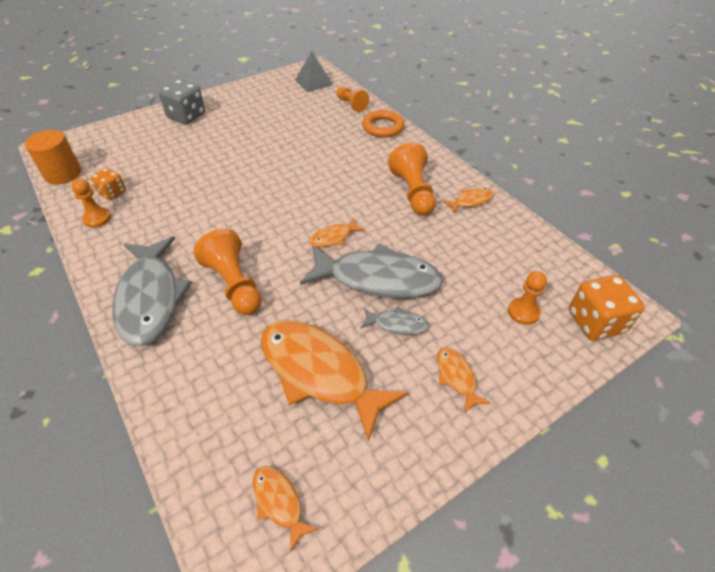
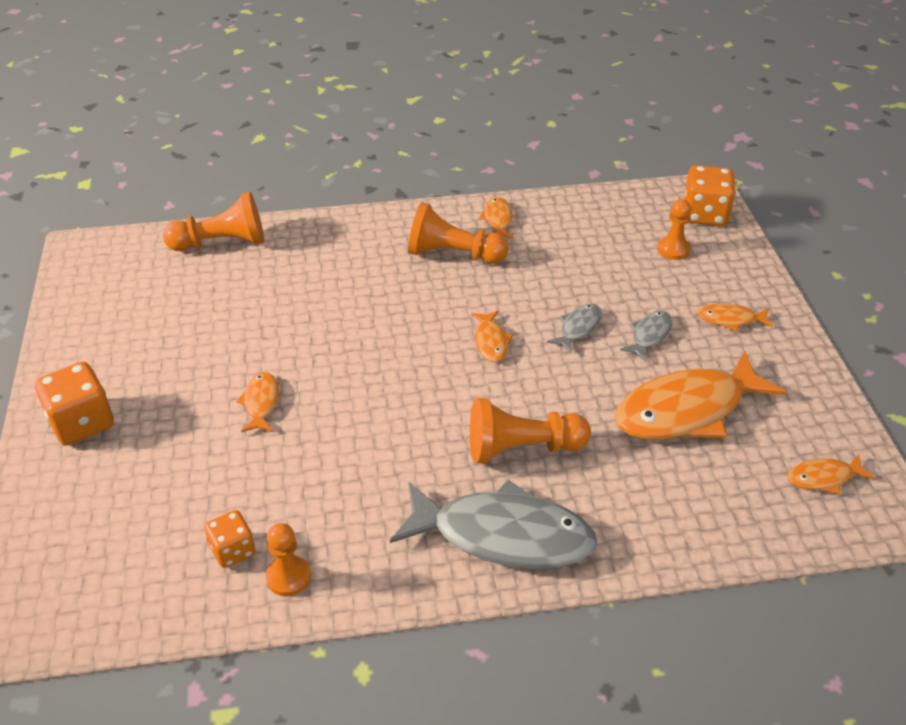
camera: 65 degrees left, 5 degrees down
(63, 174) = (120, 615): orange cylinder -> none
(186, 116) = (82, 423): grey dice -> orange dice
(226, 163) = (261, 402): none -> orange fish
(314, 82) = (123, 260): grey pyramid -> none
(351, 104) = (221, 243): orange pawn -> orange pawn, size x1.60
(378, 279) = (578, 328): grey fish -> grey fish, size x0.45
(383, 127) = (302, 233): orange ring -> none

